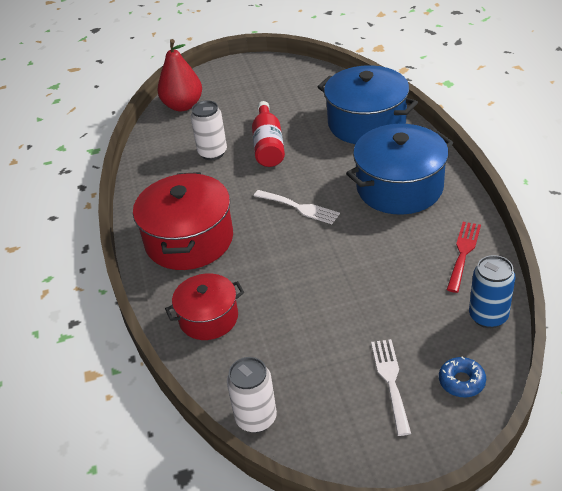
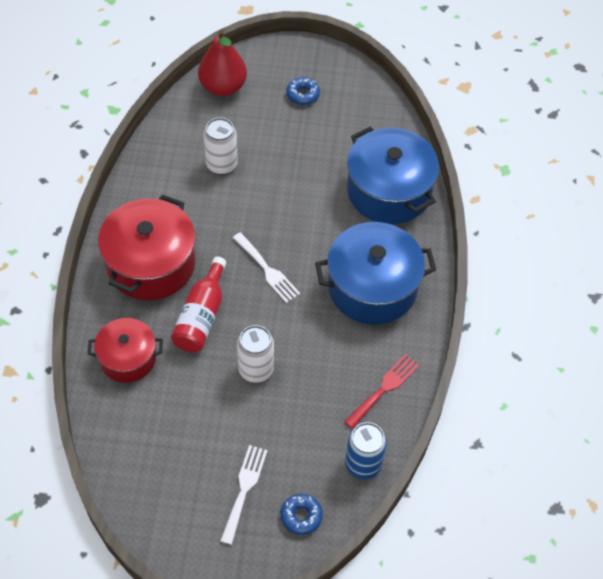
camera: 15 degrees right, 15 degrees up
(253, 89) = (303, 94): none -> blue donut
(256, 418) = (119, 474): white can -> white can (256, 369)
(268, 145) = (278, 178): red bottle -> red bottle (201, 316)

